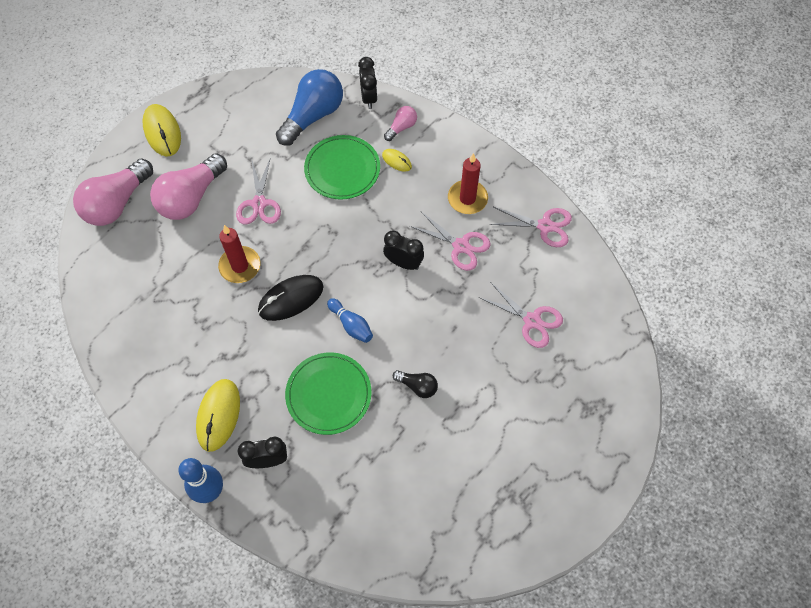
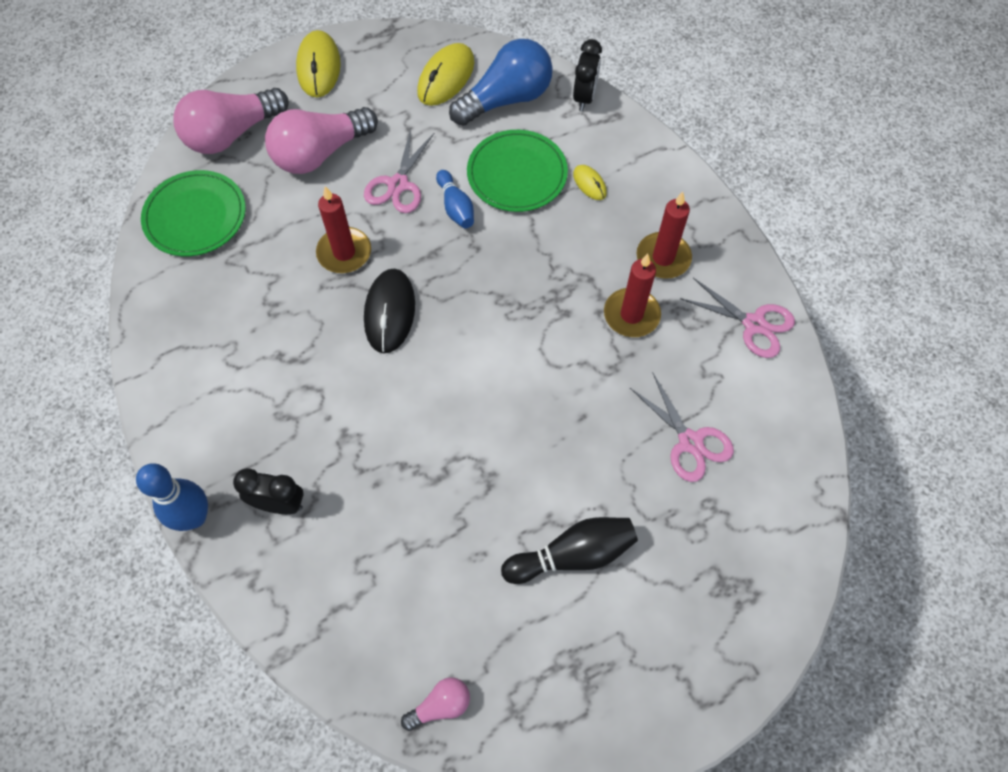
camera: 20 degrees right, 0 degrees up
(218, 415) = (243, 426): yellow mouse -> yellow mouse (446, 77)
(291, 299) = (389, 312): black mouse -> black mouse turned 75 degrees counterclockwise
(328, 394) = (388, 447): green plate -> green plate (195, 216)
(351, 325) = (451, 369): blue bowling pin -> blue bowling pin (455, 207)
(401, 127) = (611, 144): pink light bulb -> pink light bulb (440, 705)
(403, 263) = (549, 313): black clock -> none
(417, 386) = (505, 476): black light bulb -> none
(461, 246) = (631, 315): pink scissors -> red candle
(483, 423) = (572, 555): none -> black bowling pin

